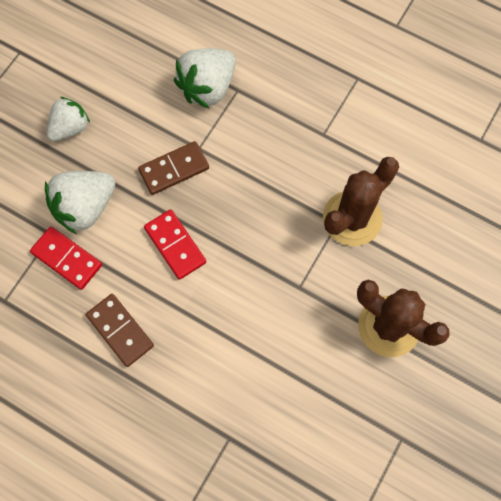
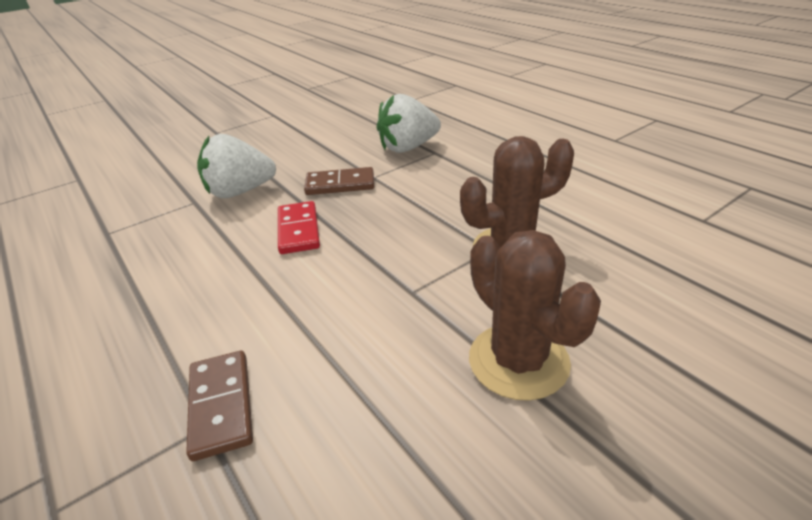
camera: 25 degrees right, 35 degrees down
(67, 259) = (190, 218): red domino -> none
(70, 128) = (273, 150): white strawberry -> none
(120, 330) = (183, 279): brown domino -> brown domino (221, 405)

